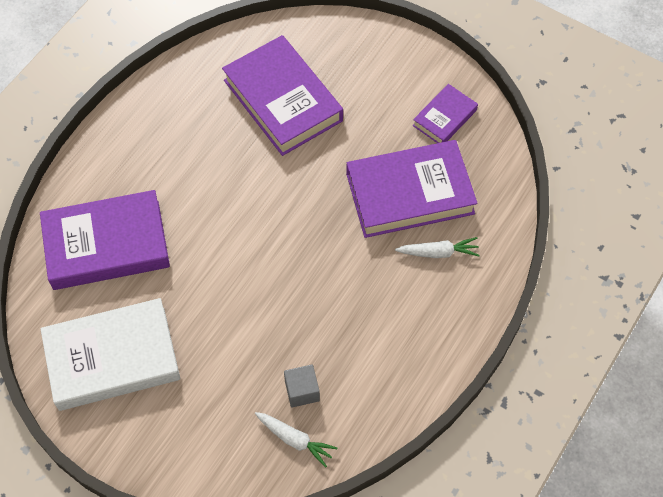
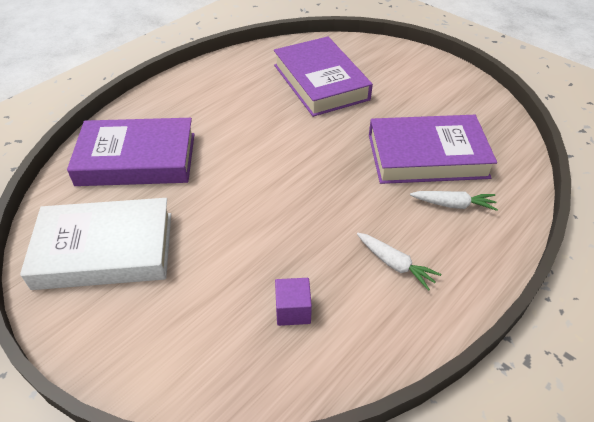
camera: 10 degrees right, 15 degrees down
(295, 439) = (274, 361): white carrot -> white carrot (395, 264)
(302, 391) = (293, 310): grey cube -> purple cube
(444, 118) = (462, 108): purple book -> none

